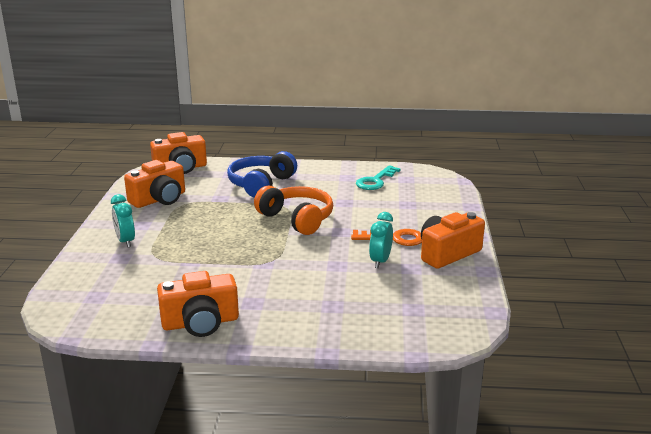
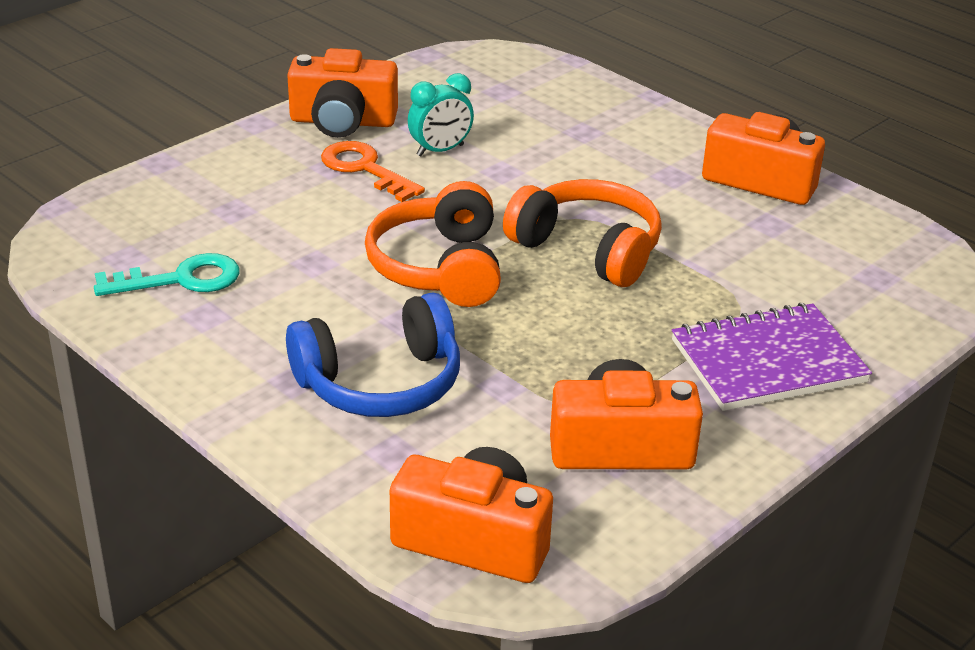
camera: 140 degrees left, 10 degrees up
(125, 241) = (767, 361): turquoise clock -> purple notebook
(248, 250) = (588, 249): none -> orange headphones

